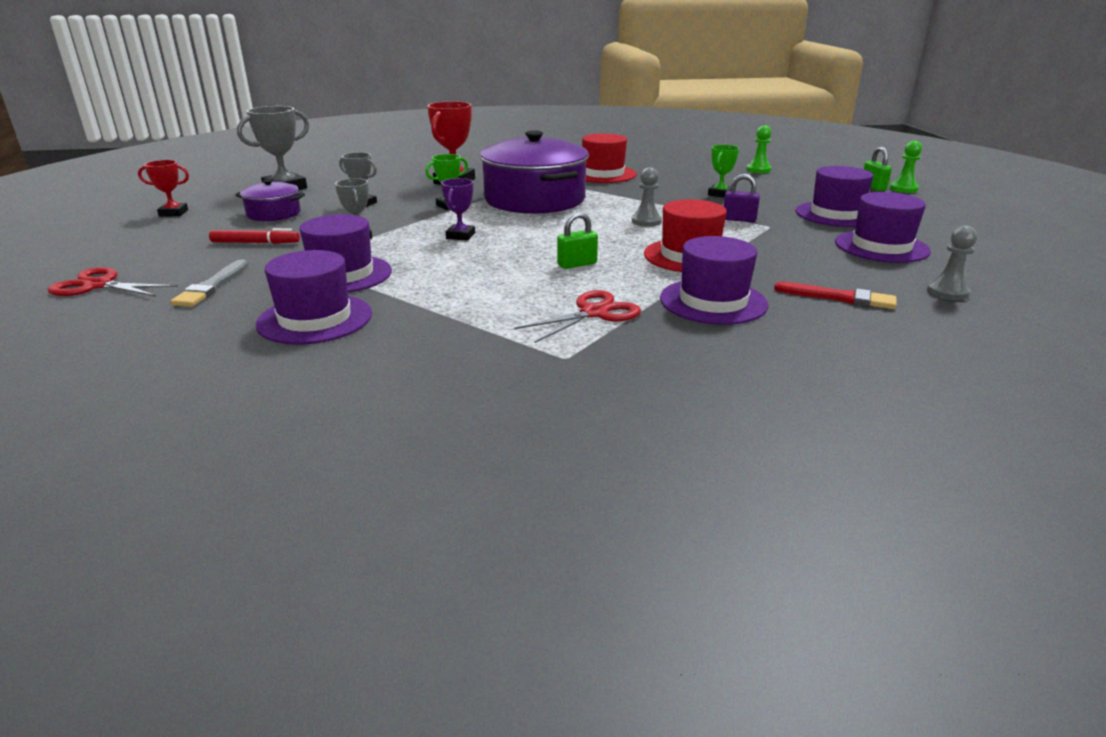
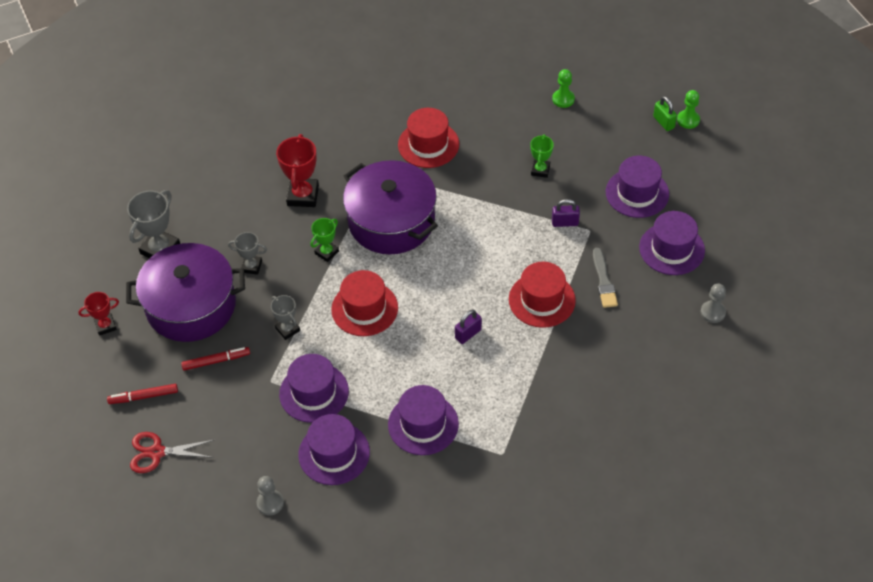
camera: 15 degrees left, 25 degrees up
(145, 251) = (143, 397): none -> red marker
(212, 286) = (237, 432): grey brush -> grey brush (604, 281)
(274, 214) = (191, 306): purple pot -> purple pot, size x2.06
(460, 236) = (364, 308): purple trophy -> red hat
(577, 264) = (468, 334): green padlock -> purple padlock
(594, 313) = (502, 399): red scissors -> none
(646, 221) = (495, 245): grey pawn -> grey pawn (270, 503)
(713, 301) = (570, 364): purple hat -> purple hat (423, 424)
(839, 297) = (647, 338): red brush -> none

